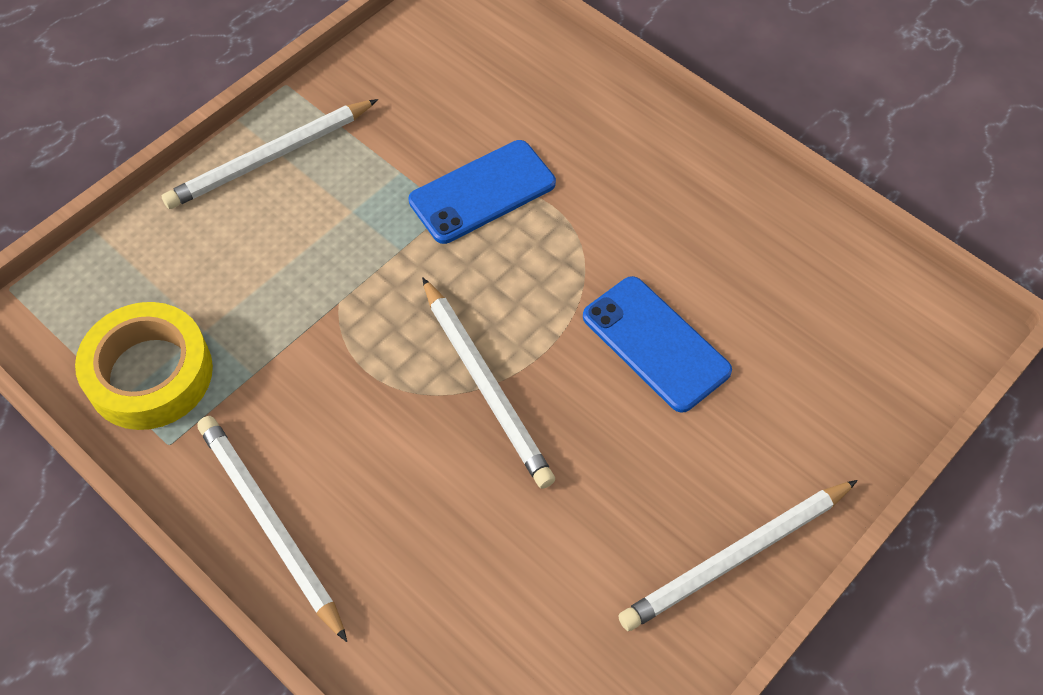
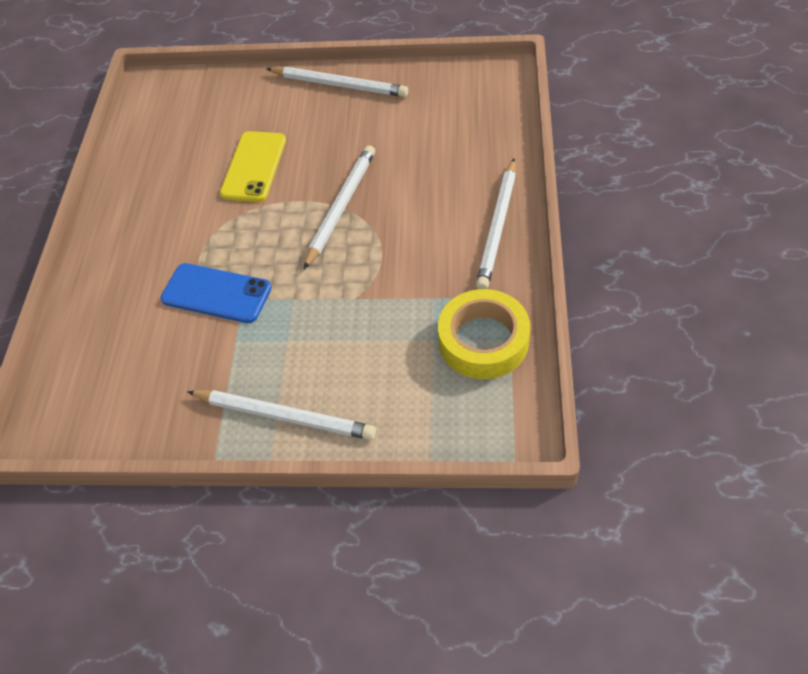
camera: 125 degrees left, 5 degrees down
(656, 343) = (254, 167): blue phone -> yellow phone

